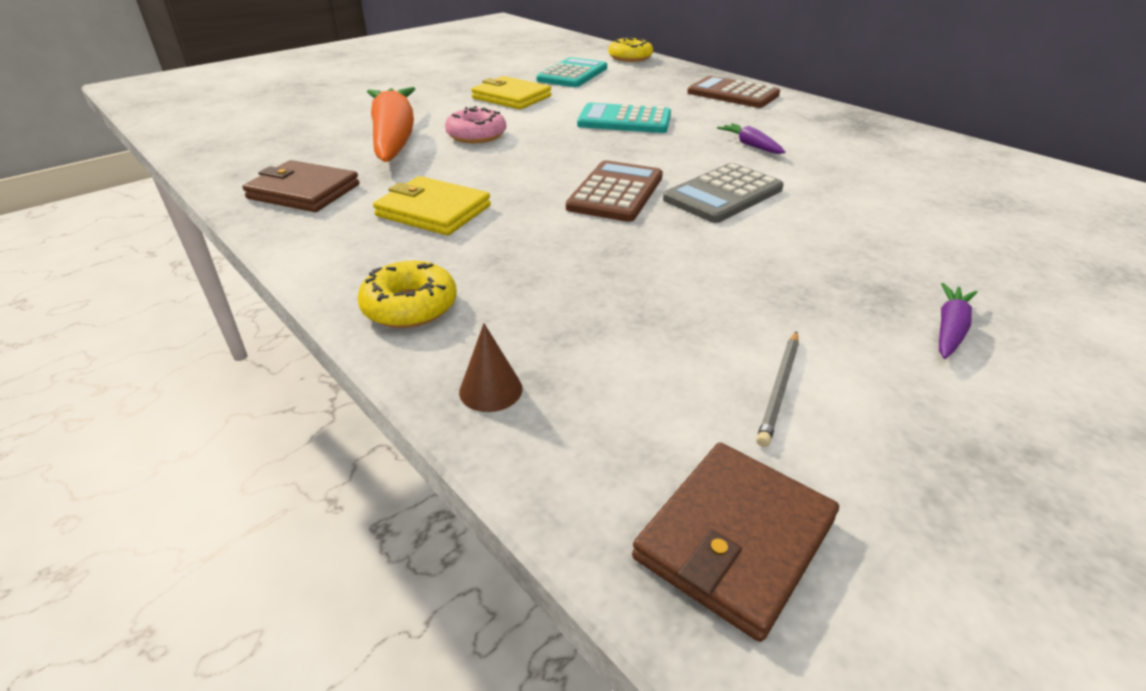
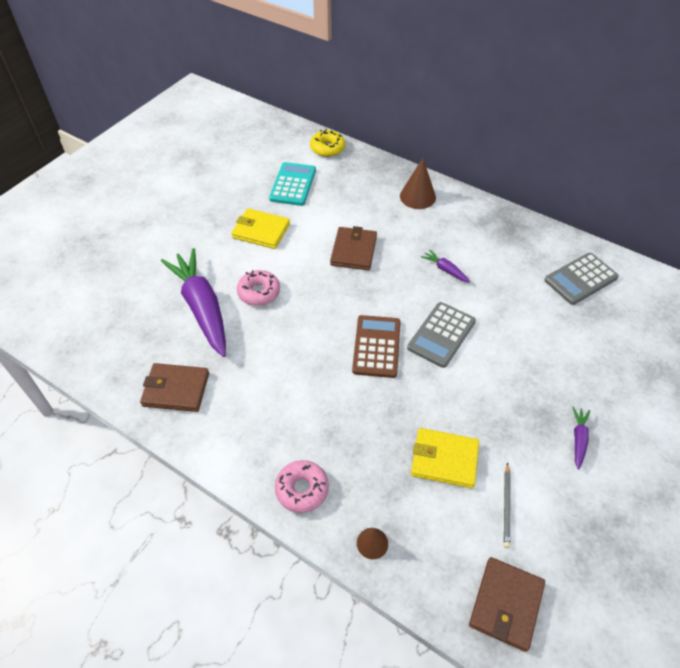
camera: 15 degrees left, 15 degrees up
(394, 138) = (202, 308): orange carrot -> purple carrot
(410, 306) = (302, 489): yellow donut -> pink donut
(433, 211) = (272, 393): yellow wallet -> yellow wallet (444, 459)
(624, 120) = (353, 251): turquoise calculator -> brown wallet
(732, 94) = (417, 196): brown calculator -> brown cone
(971, 174) = (580, 279): none -> grey calculator

